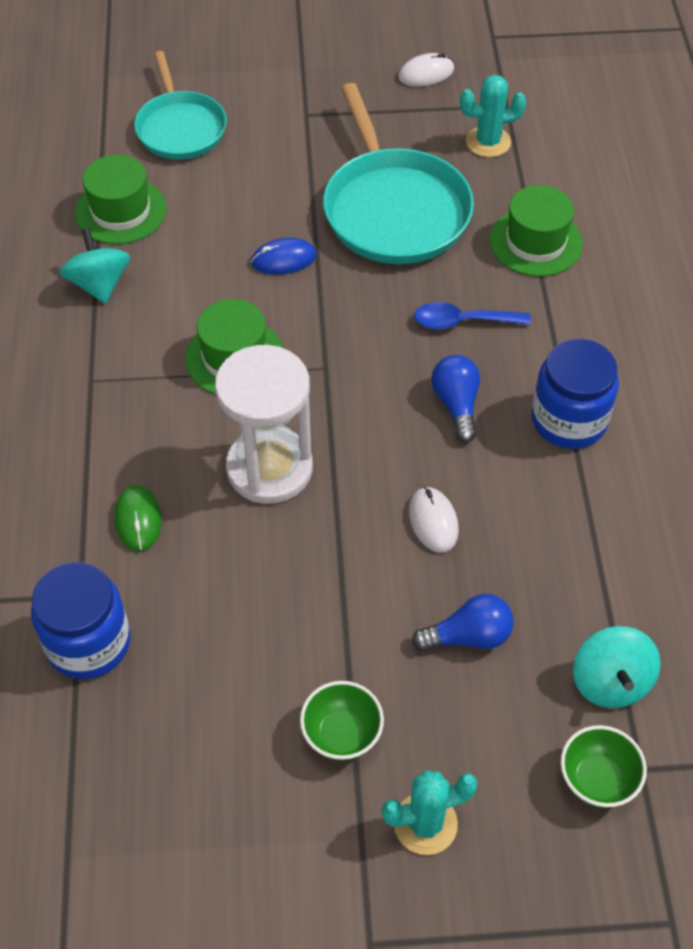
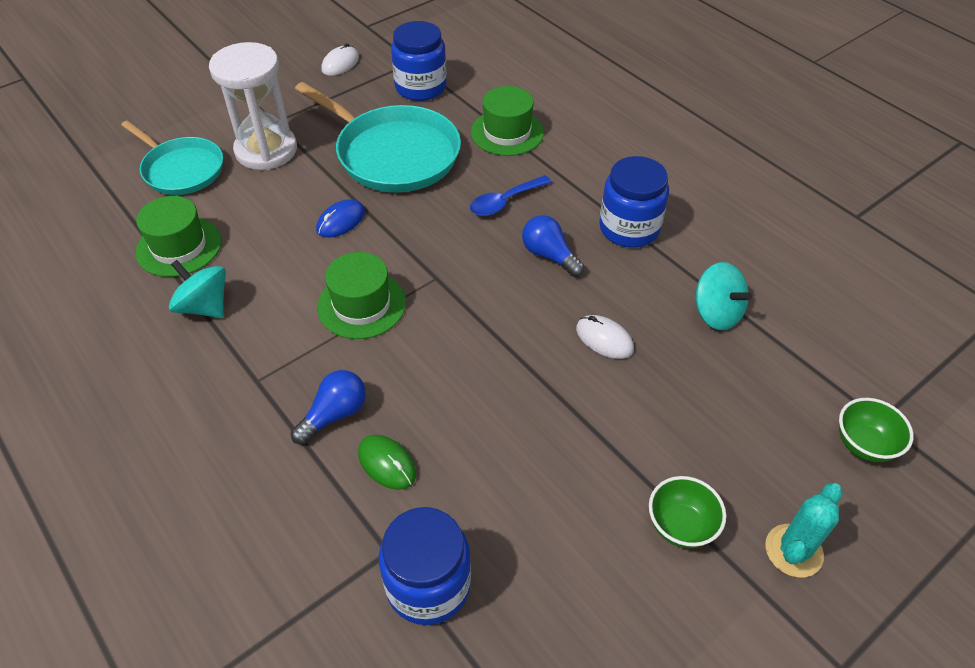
camera: 35 degrees left, 5 degrees down
(269, 468) = (457, 368): white hourglass -> white hourglass (266, 150)
(468, 636) = (698, 401): blue light bulb -> blue light bulb (334, 414)
(488, 142) = (420, 87): turquoise cactus -> blue jar
(610, 682) = (810, 376): turquoise spinning top -> turquoise spinning top (716, 313)

